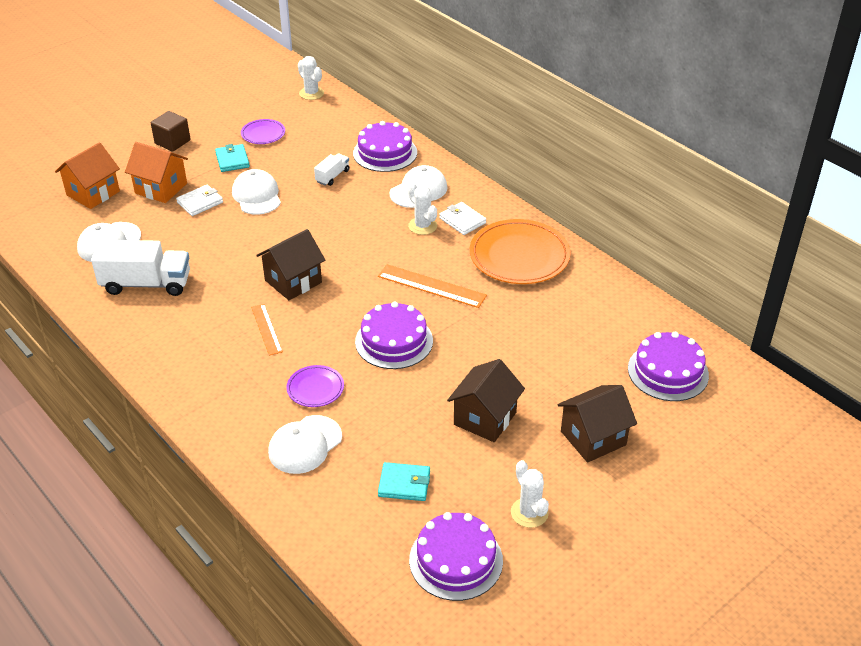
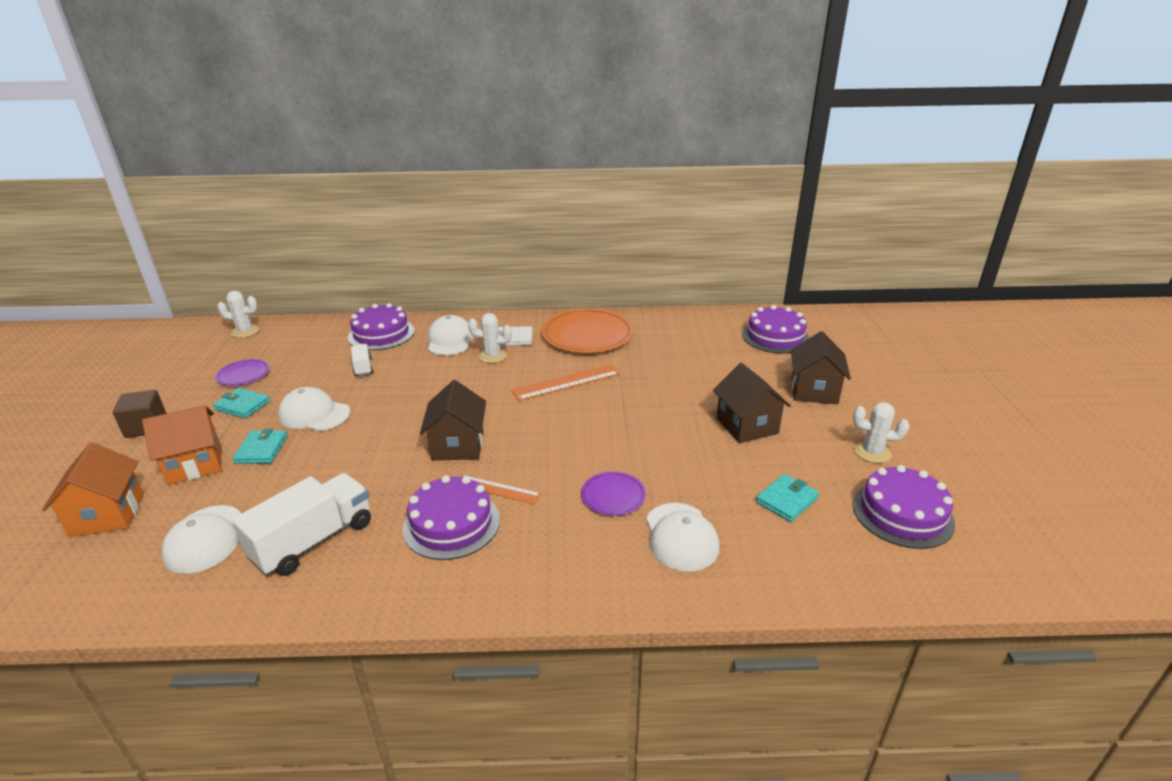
camera: 50 degrees left, 10 degrees down
(200, 202) = (261, 449): white wallet -> turquoise wallet
(394, 341) = (606, 428): purple cake -> purple cake (451, 524)

